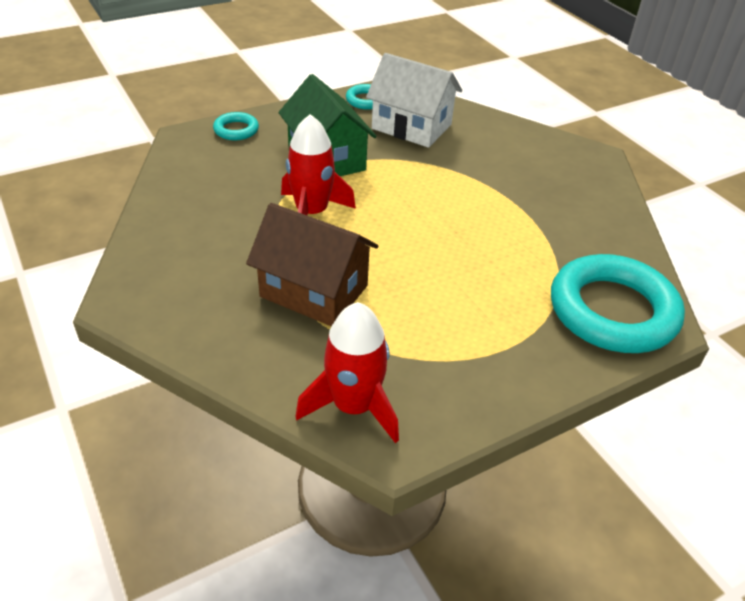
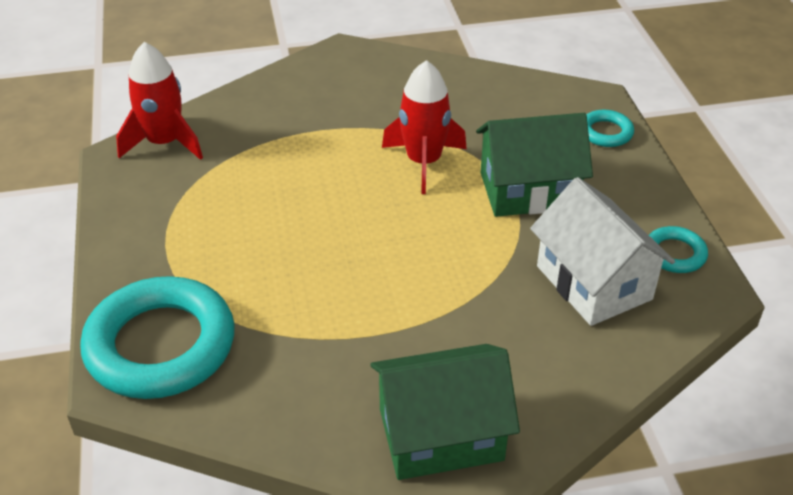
camera: 110 degrees right, 0 degrees up
(314, 291) = (305, 145): brown house -> none
(411, 127) = (593, 282): white house -> white house turned 75 degrees counterclockwise
(576, 169) = (440, 434): none -> green house

